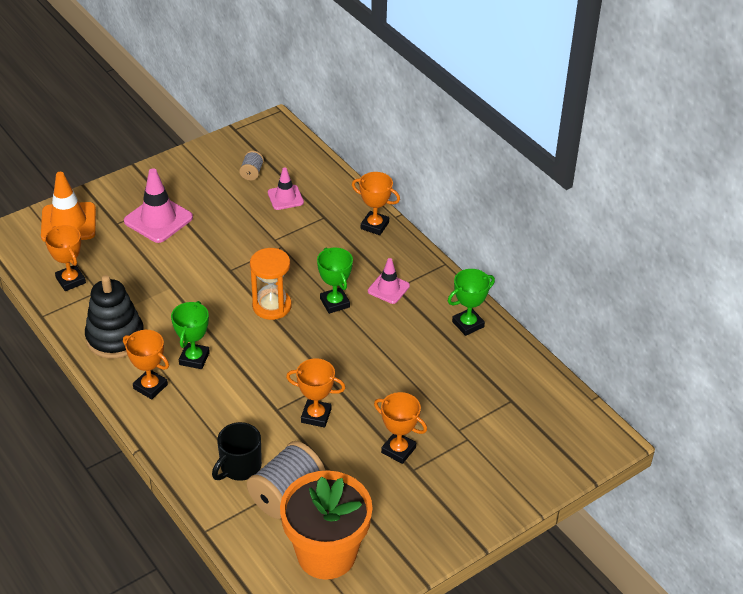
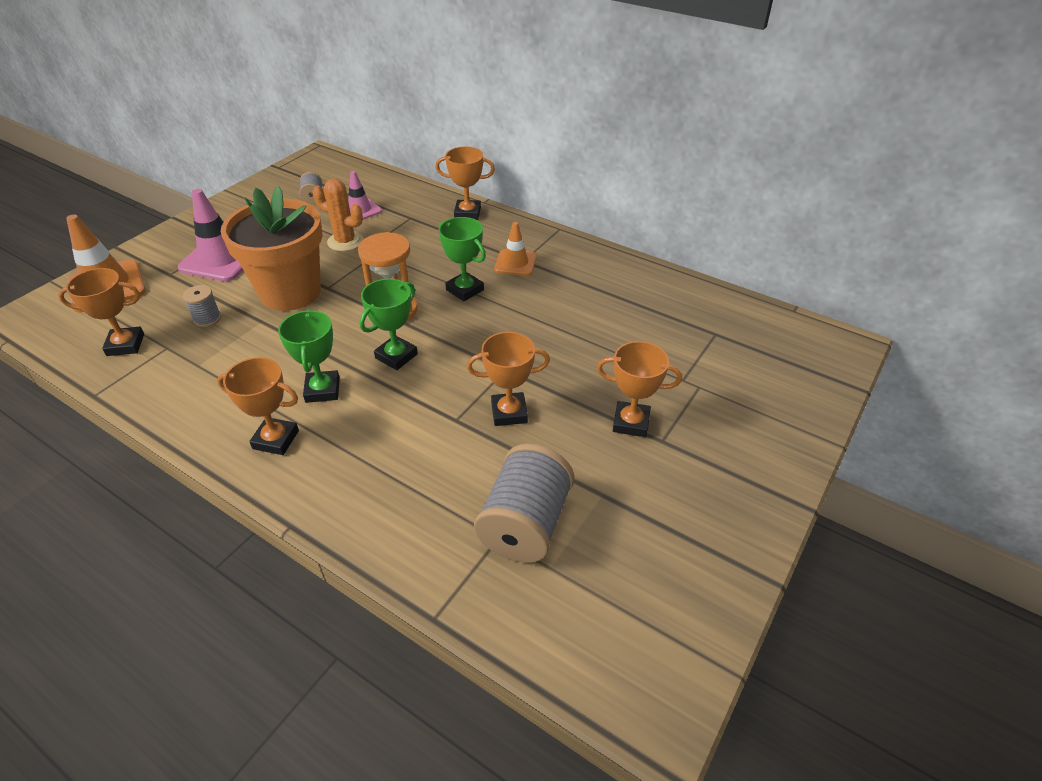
camera: 20 degrees left, 0 degrees up
(70, 280) = (125, 345): orange trophy -> orange trophy turned 45 degrees counterclockwise
(115, 338) = (206, 394): black stacking toy -> none
(133, 274) = (207, 319): none -> grey spool
(239, 467) = (442, 506): black mug -> none
(260, 228) = (345, 241): none -> orange cactus
(326, 554) = (624, 590): orange flower pot -> orange flower pot (290, 292)
(388, 288) = (515, 263): pink traffic cone -> orange traffic cone
(468, 324) = (619, 275): green trophy -> green trophy (396, 356)

